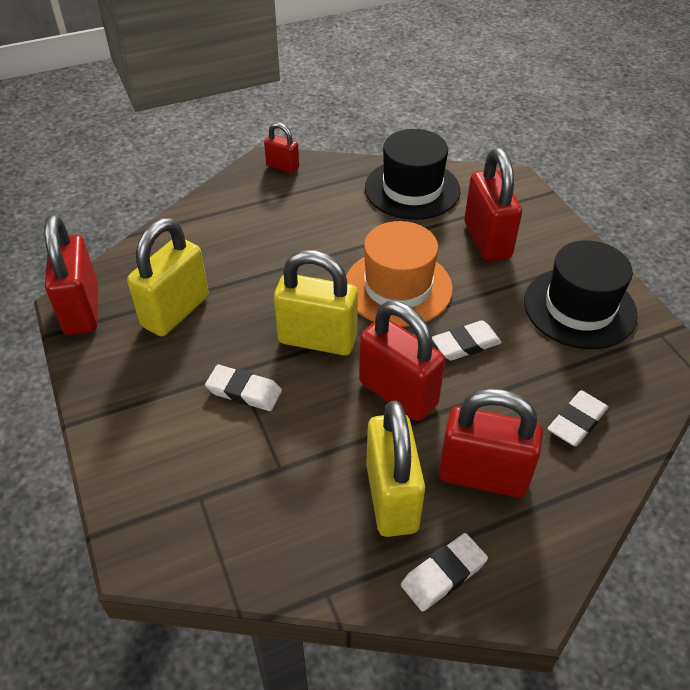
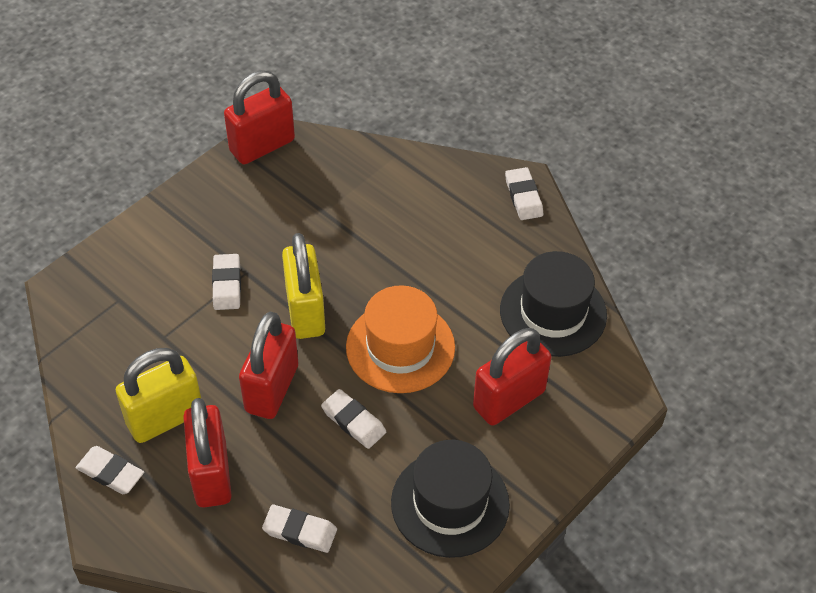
camera: 65 degrees right, 5 degrees up
(175, 311) = (290, 204): yellow padlock -> none
(282, 166) = (523, 197): red padlock -> white eraser

